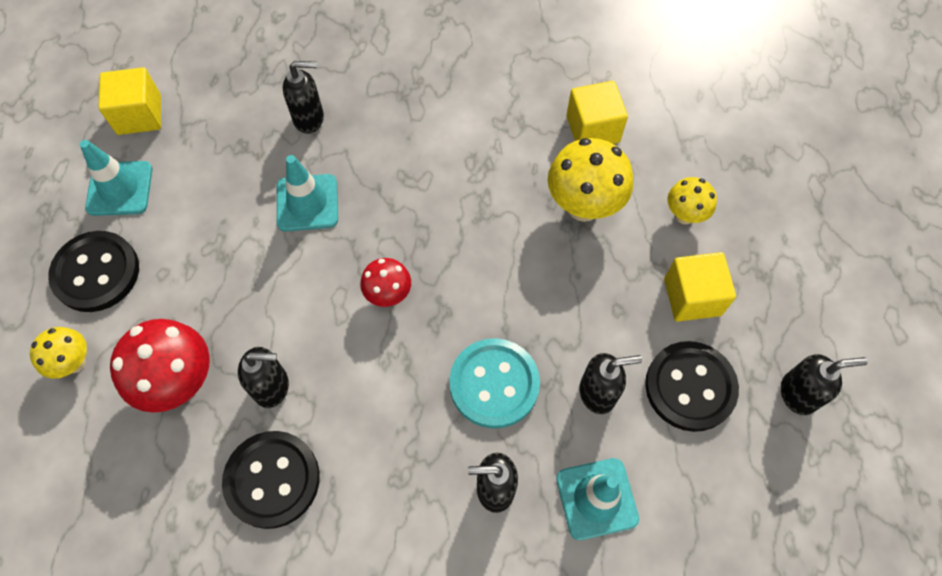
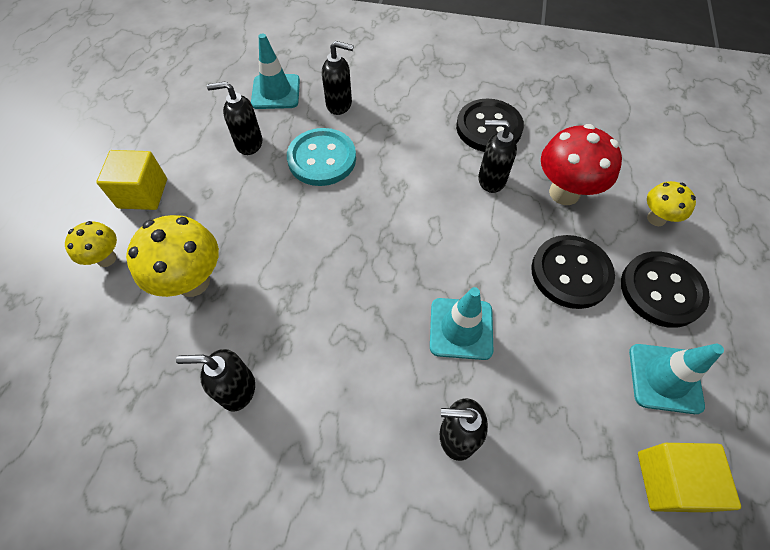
camera: 170 degrees left, 5 degrees down
(388, 295) = (392, 231): red mushroom -> none
(592, 129) = (142, 365): yellow cube -> none
(690, 387) = (182, 138): black button -> black button (570, 273)
(798, 394) = (110, 124): black soap dispenser -> black soap dispenser (237, 389)

